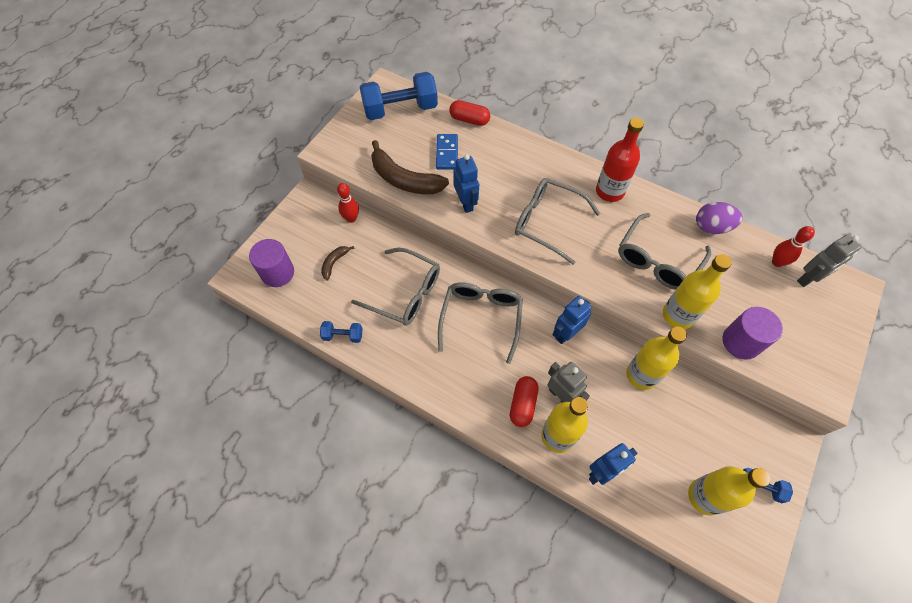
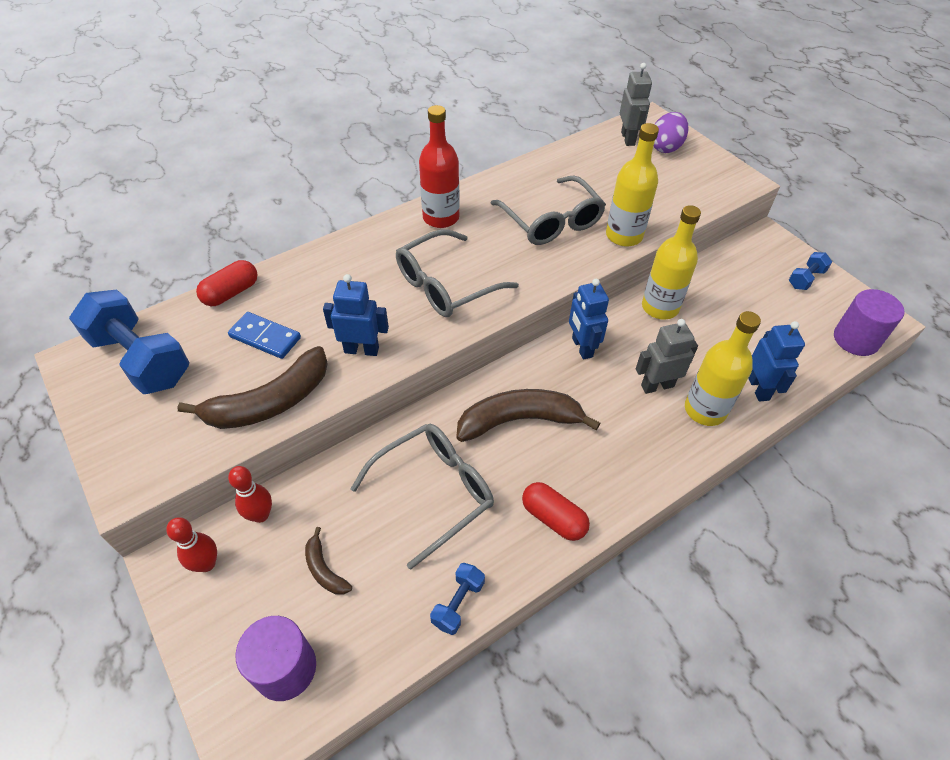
camera: 65 degrees left, 10 degrees down
(400, 109) = (141, 359): blue dumbbell -> blue dumbbell turned 60 degrees counterclockwise
(481, 319) = (520, 420): grey glasses -> brown banana
(523, 404) = (654, 426): red capsule -> red capsule (553, 518)
(705, 496) = (806, 320): yellow bottle -> none
(711, 227) = (536, 168): purple egg -> purple egg (665, 147)
(741, 342) = (673, 208): purple cylinder -> purple cylinder (856, 339)
(777, 262) = (600, 147): red bowling pin -> red bowling pin (206, 564)

